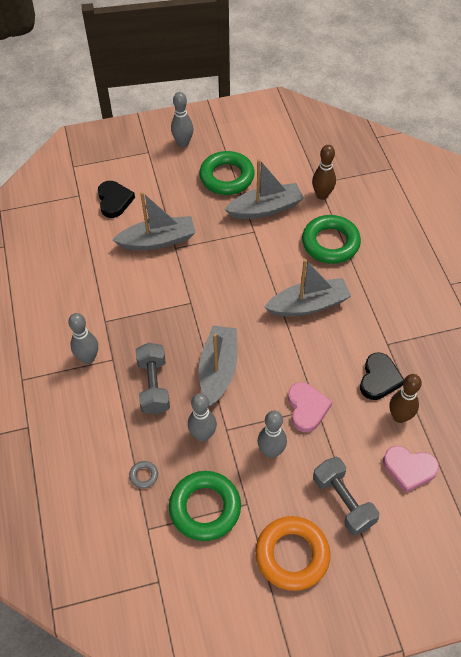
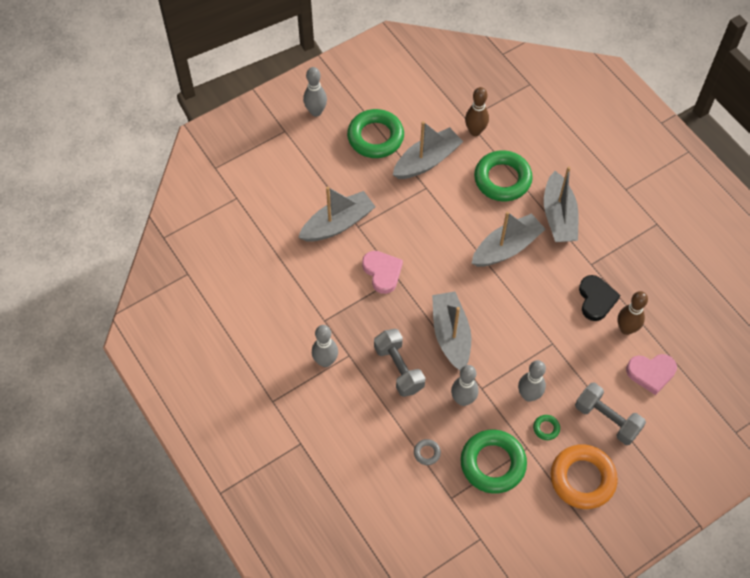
camera: 20 degrees left, 5 degrees up
(114, 201) = (275, 194): black heart -> none
(275, 490) = (546, 428): none -> green ring
(307, 408) = (544, 346): pink heart -> pink heart (382, 272)
(372, 290) = (559, 216): none -> grey boat

